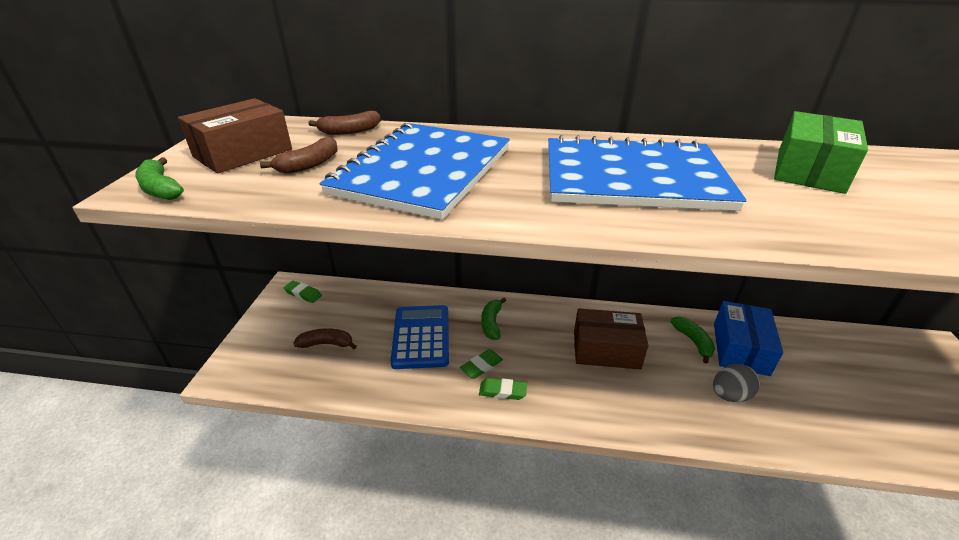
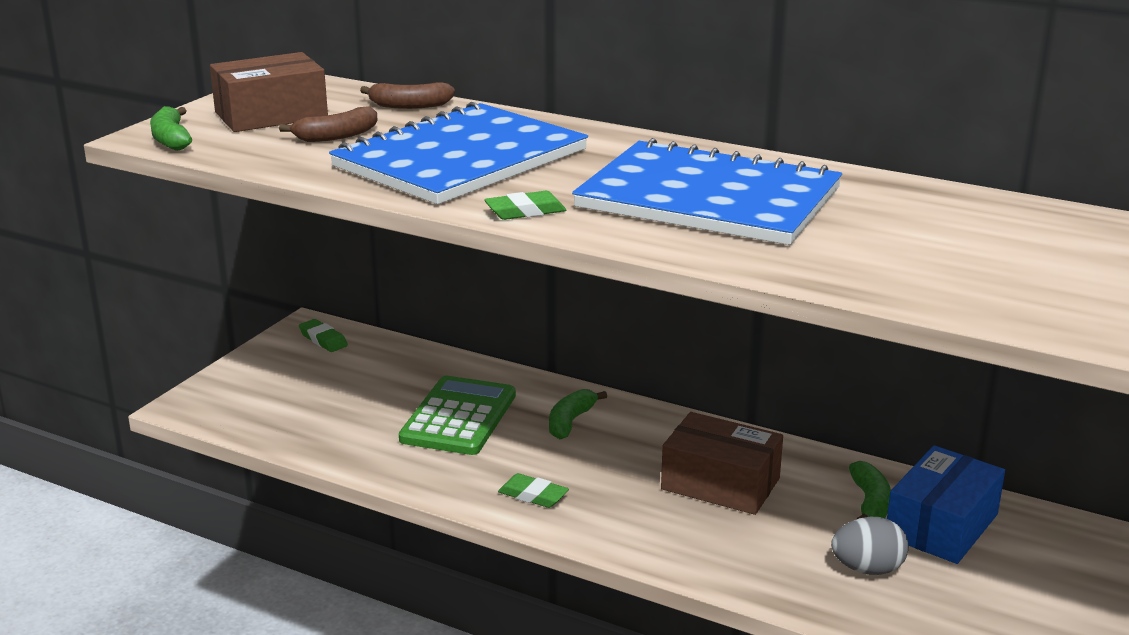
camera: 20 degrees right, 10 degrees down
(327, 344) = (327, 400): brown banana -> none
(421, 337) = (459, 417): blue calculator -> green calculator
(481, 366) = (522, 464): green eraser -> green eraser (525, 211)
(809, 170) = (964, 223): green box -> none

